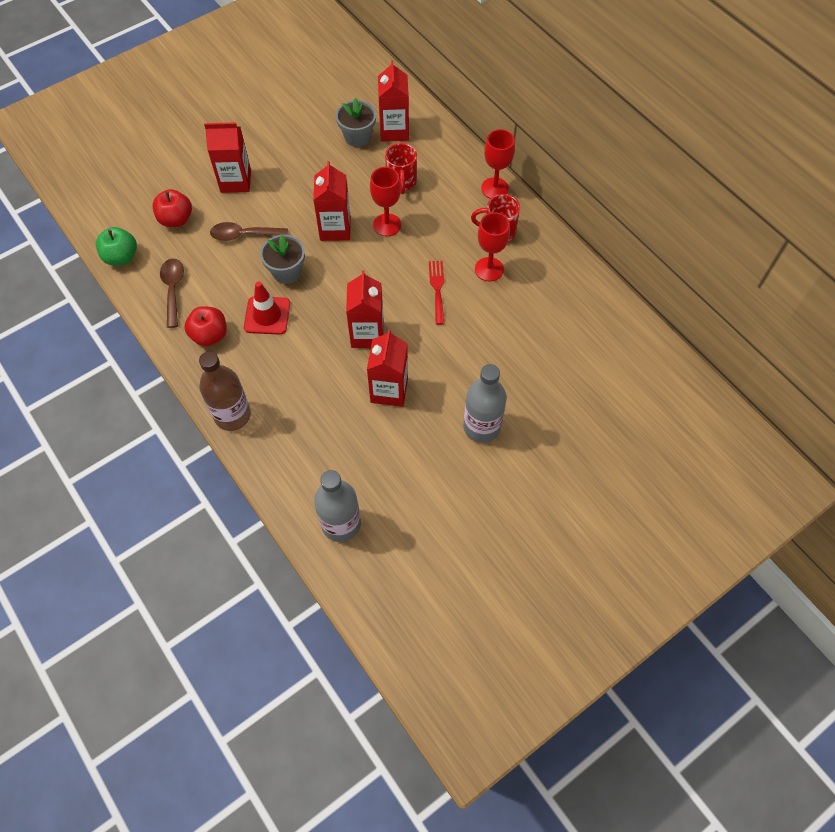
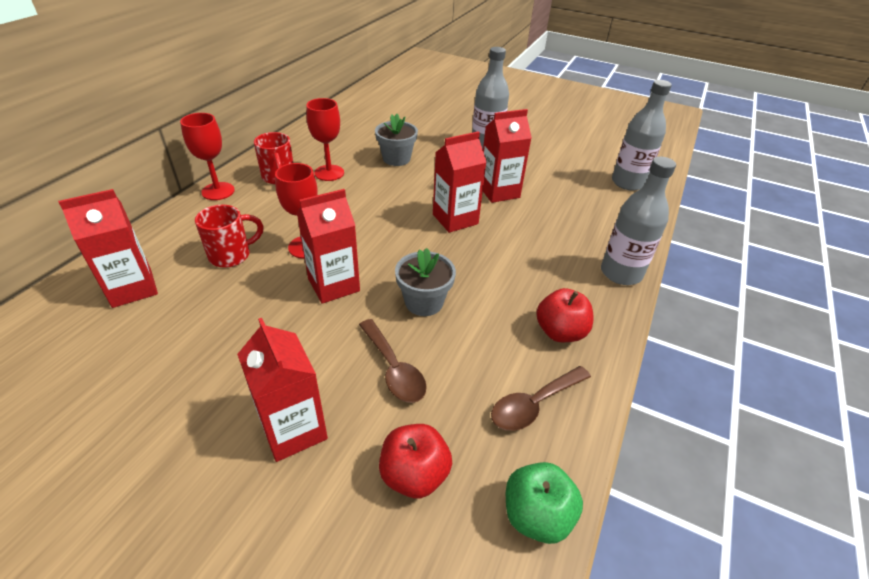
camera: 120 degrees left, 20 degrees down
(232, 415) = (621, 273): brown bottle -> grey bottle
(267, 315) = (493, 294): red traffic cone -> none
(357, 137) = (152, 320): grey flower pot -> grey flower pot (396, 159)
(437, 289) = (371, 194): red fork -> none

